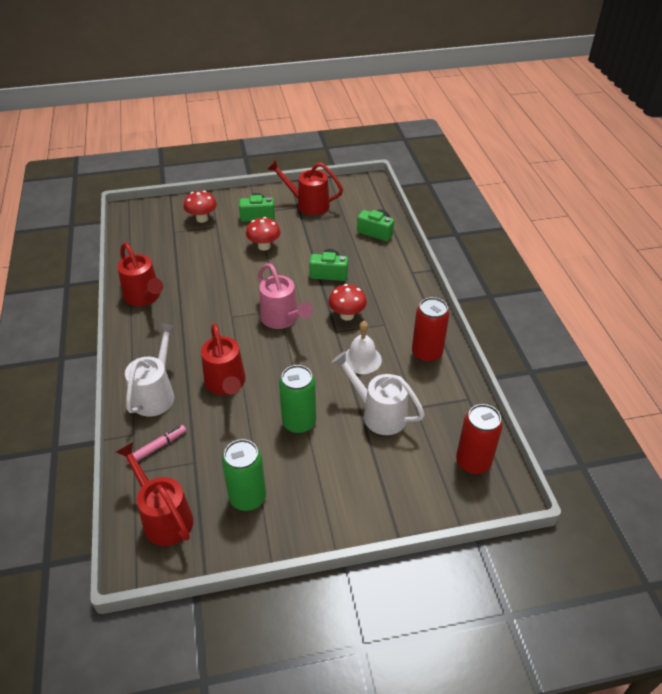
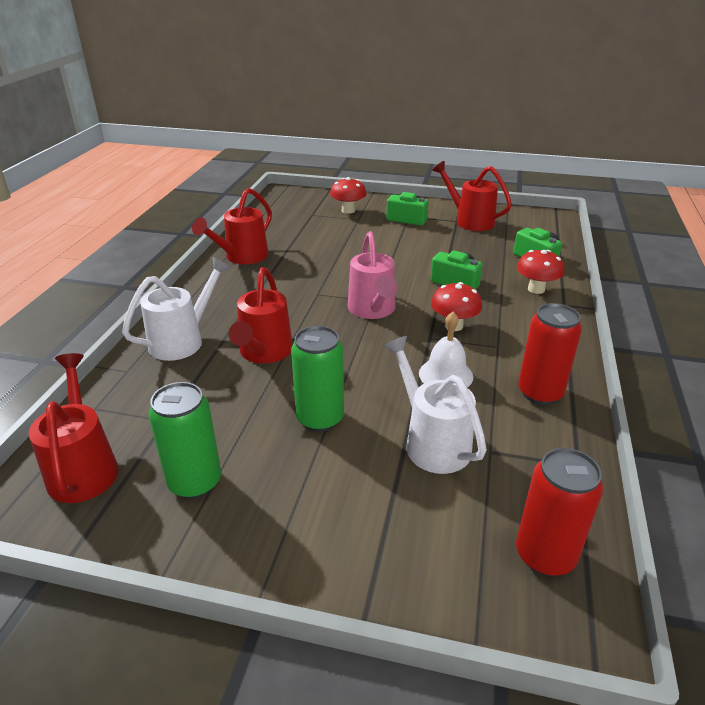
camera: 25 degrees right, 10 degrees down
(144, 297) = (242, 257): red watering can -> red watering can turned 45 degrees clockwise
(157, 447) = (140, 391): pink marker -> none
(264, 246) = (397, 244): red mushroom -> red mushroom (536, 289)

